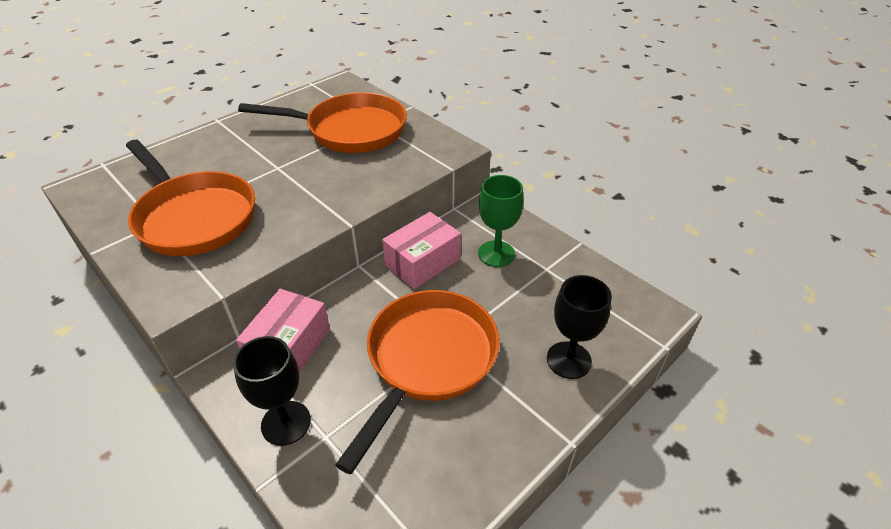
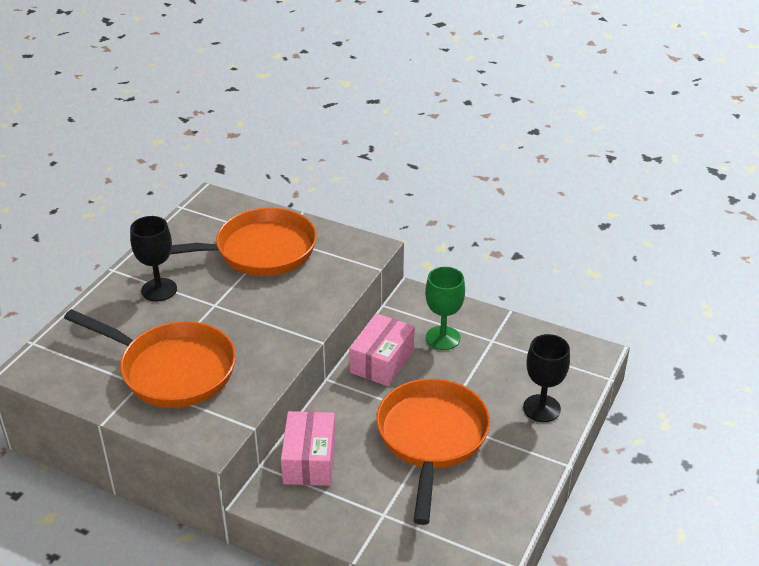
camera: 20 degrees left, 5 degrees down
(286, 423) = (345, 514): black goblet -> black goblet (159, 290)

